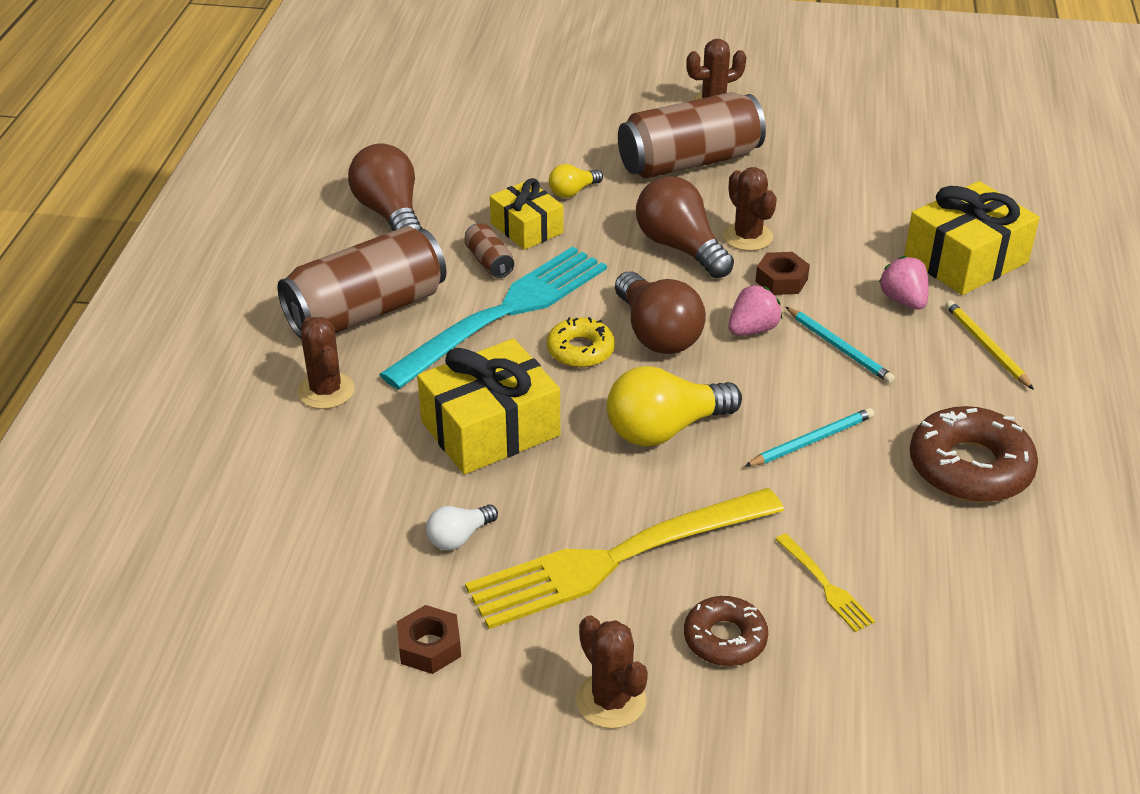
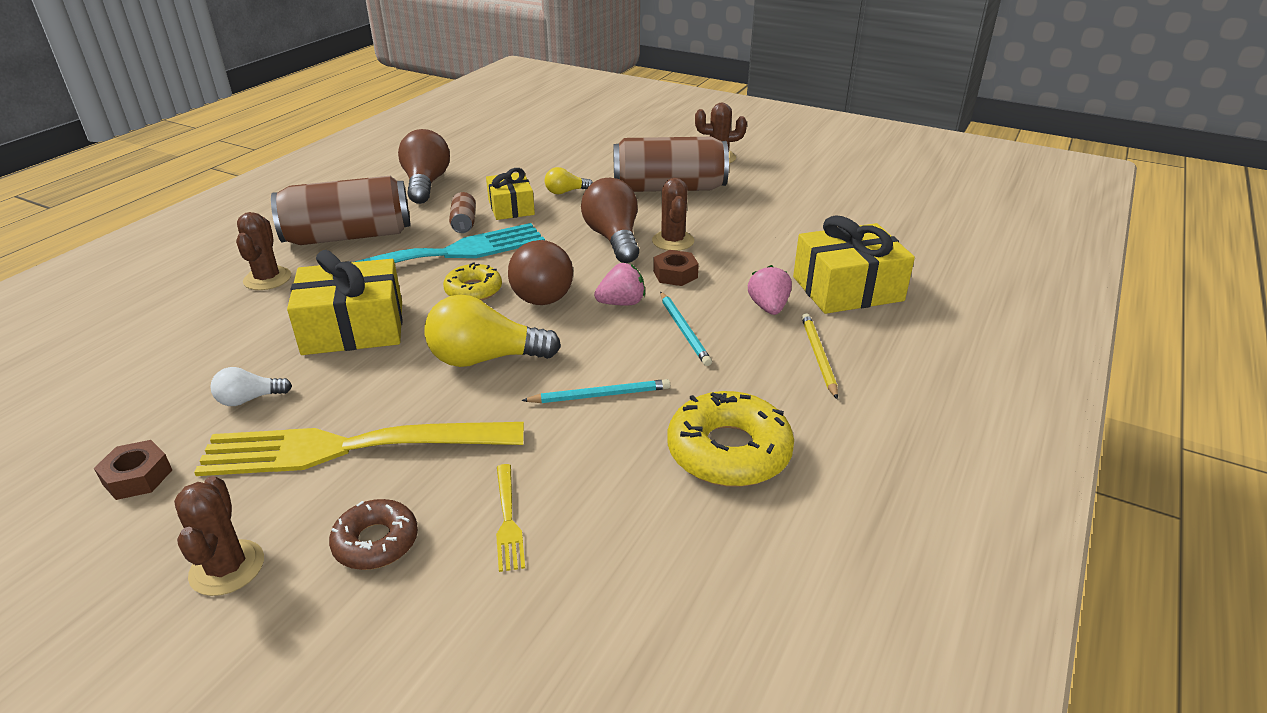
camera: 20 degrees right, 5 degrees down
(970, 467) = (728, 451): brown donut -> yellow donut

